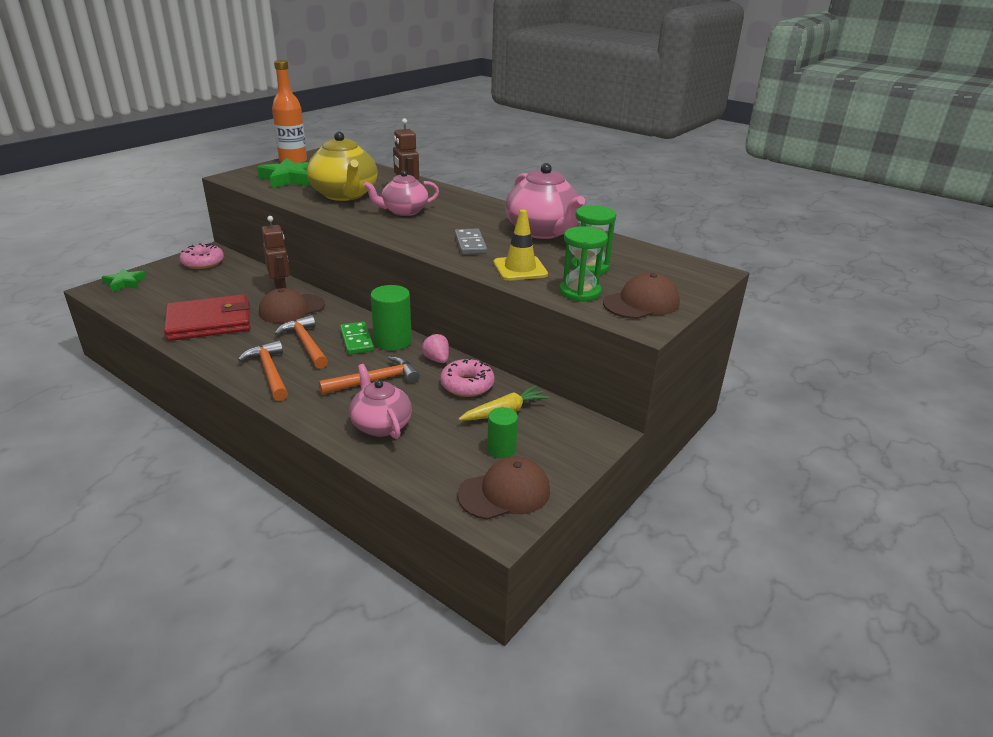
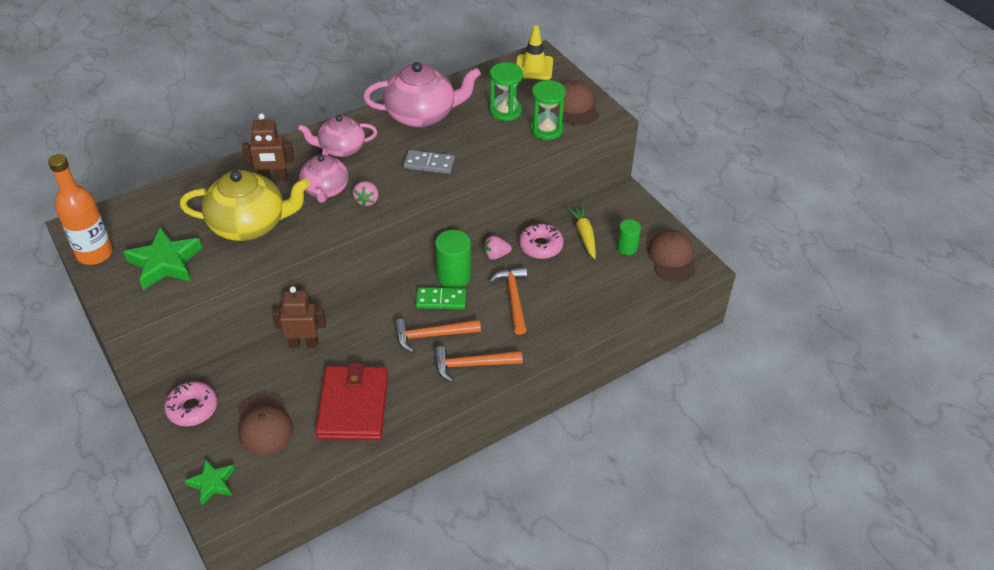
camera: 70 degrees left, 15 degrees up
(291, 309) = (356, 339): brown cap -> brown cap (264, 424)
(381, 425) = (576, 305): pink teapot -> pink teapot (341, 148)
(399, 227) = (367, 200): none -> pink strawberry
(520, 269) = (492, 148): yellow traffic cone -> yellow traffic cone (534, 67)

